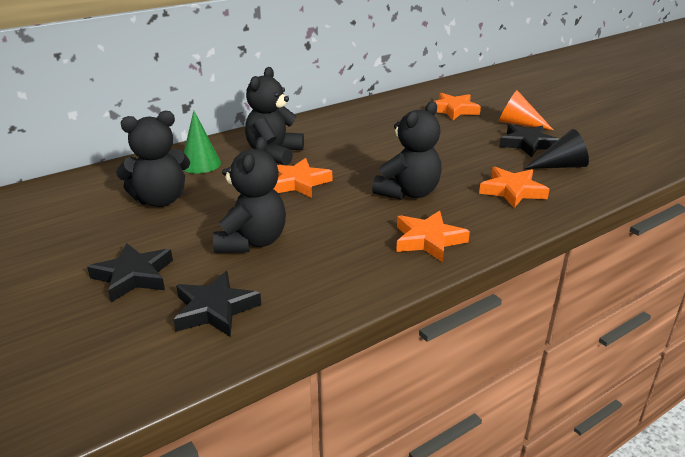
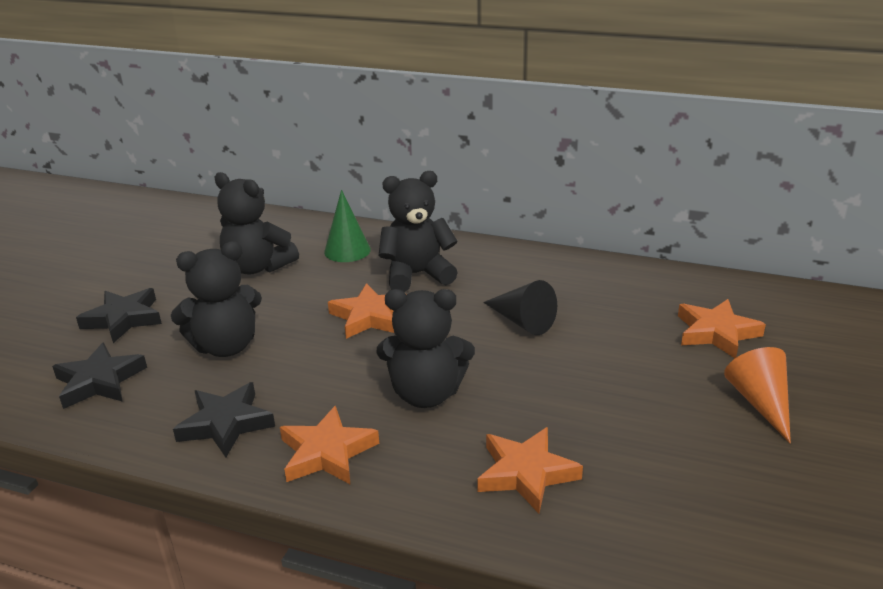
camera: 55 degrees right, 0 degrees up
(527, 144) = (698, 435): black star -> black star (226, 423)
(561, 166) = (666, 493): black cone -> black cone (522, 321)

